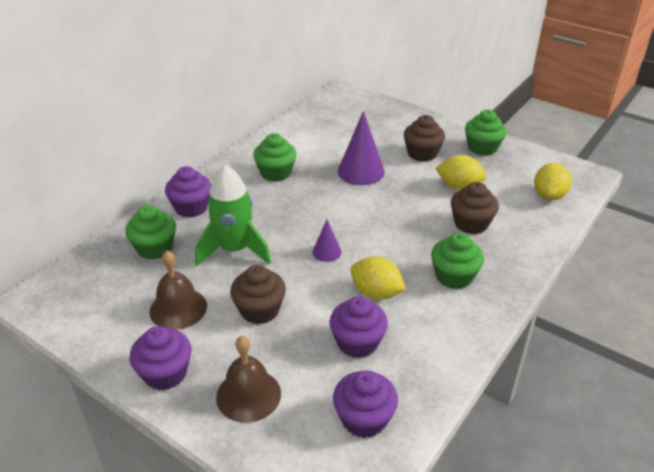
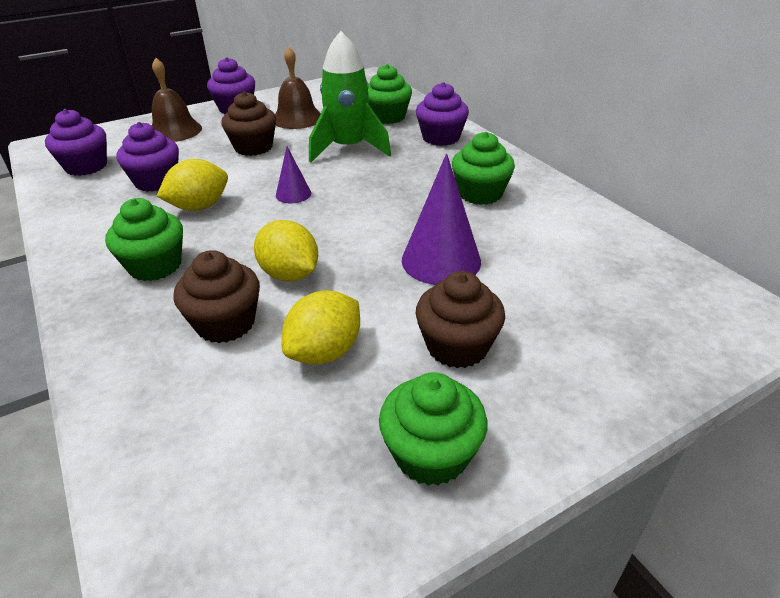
camera: 115 degrees right, 0 degrees up
(549, 195) = (190, 476): yellow lemon -> yellow lemon (289, 274)

